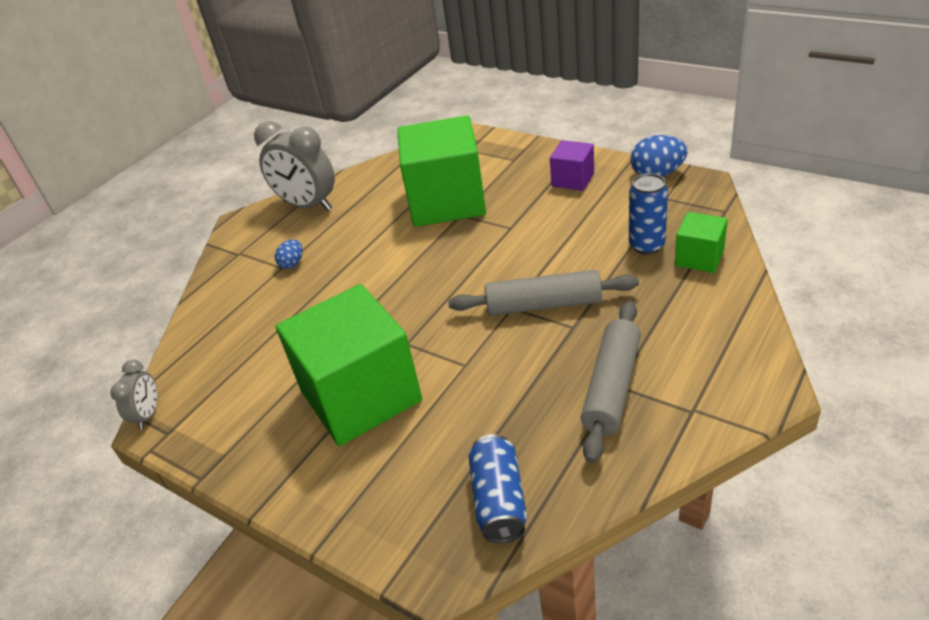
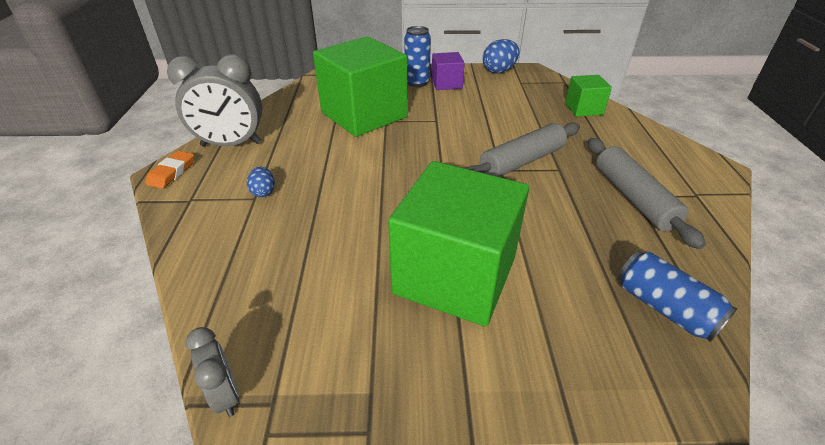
camera: 40 degrees left, 0 degrees up
(245, 222) = (172, 172): none -> orange eraser
(646, 245) = (543, 109): blue can -> blue can (417, 82)

